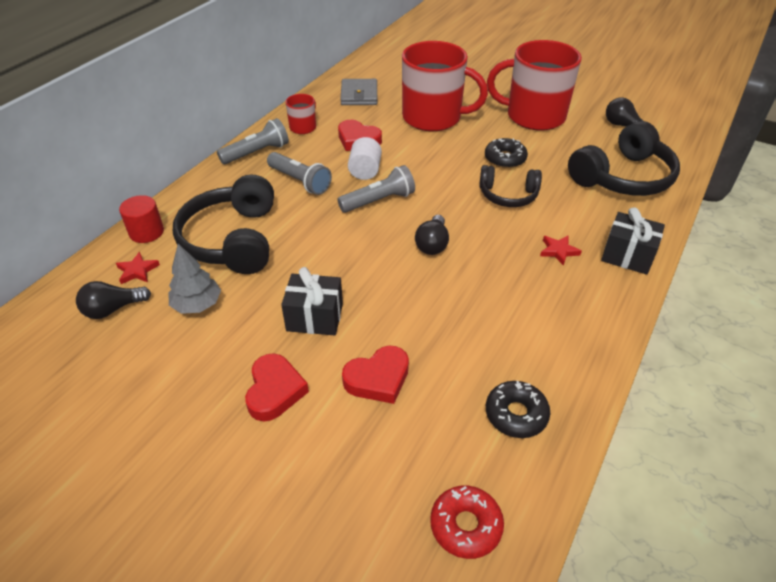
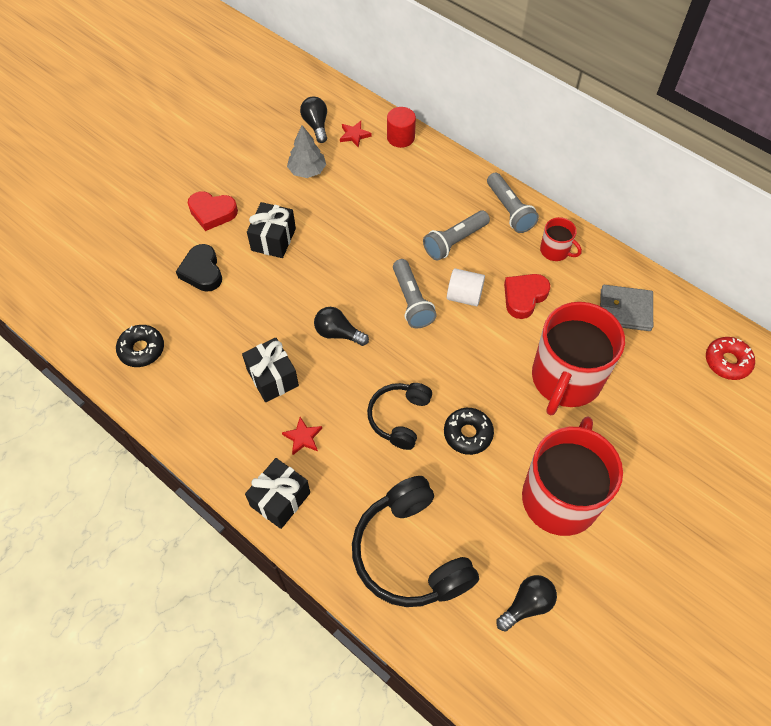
camera: 100 degrees right, 15 degrees up
(233, 240) = (378, 191): black headphones -> none
(378, 379) = (202, 271): red heart -> black heart
(465, 526) = (77, 300): red donut -> red donut (727, 362)
(504, 284) = (272, 378): none -> black gift

